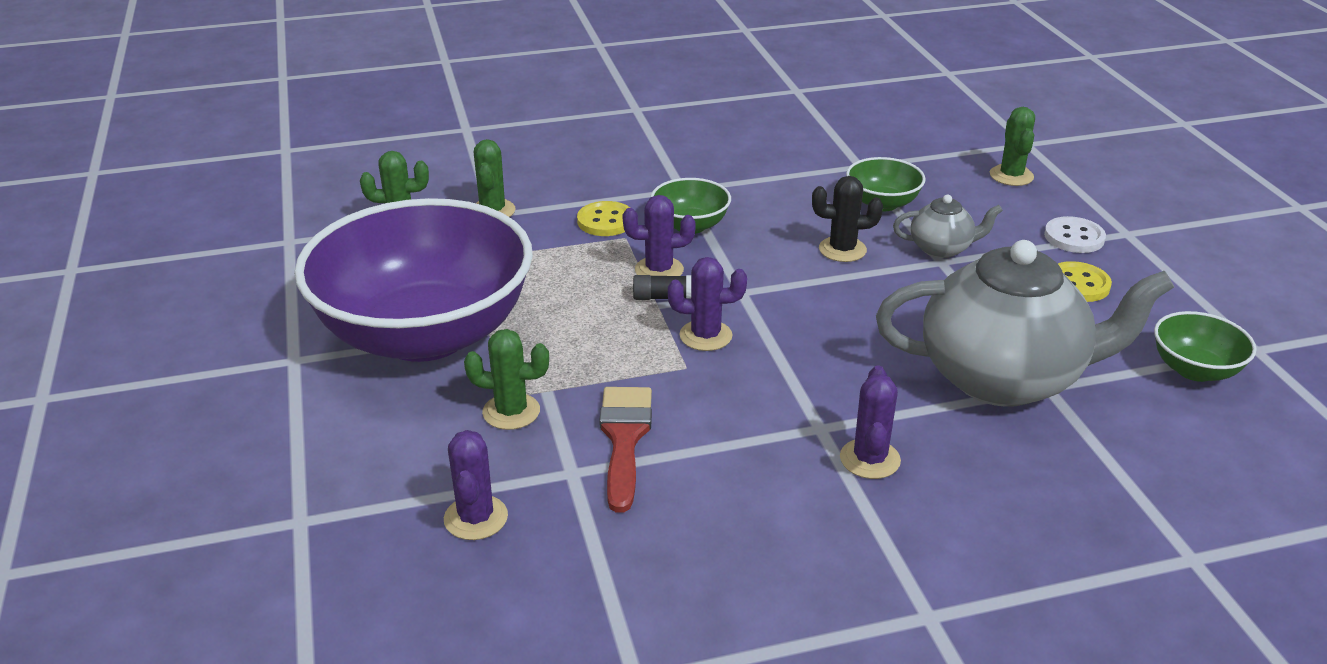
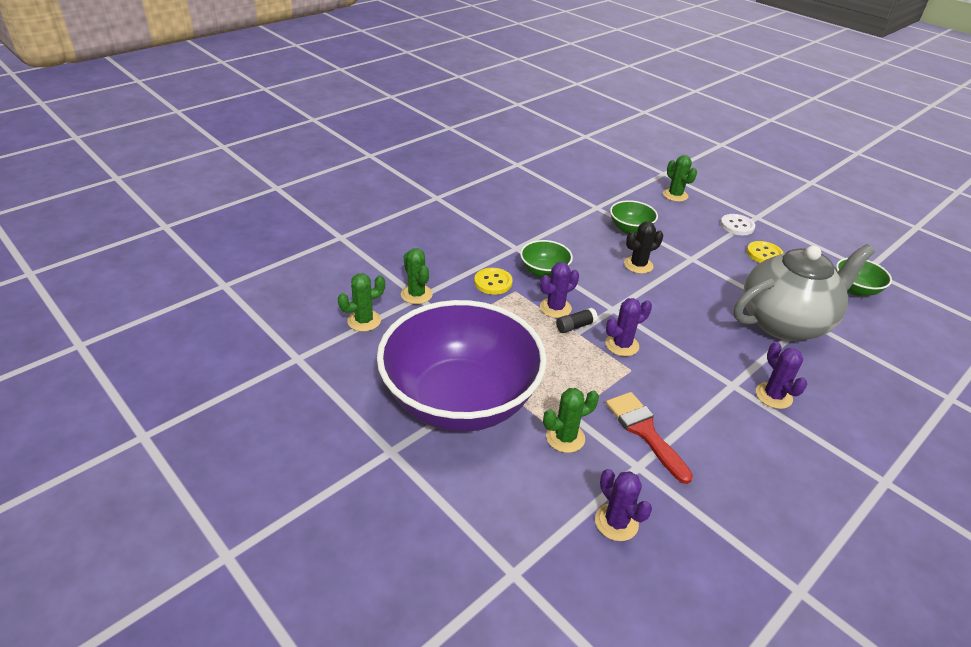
camera: 30 degrees left, 5 degrees up
(941, 249) = (685, 250): grey teapot -> none

